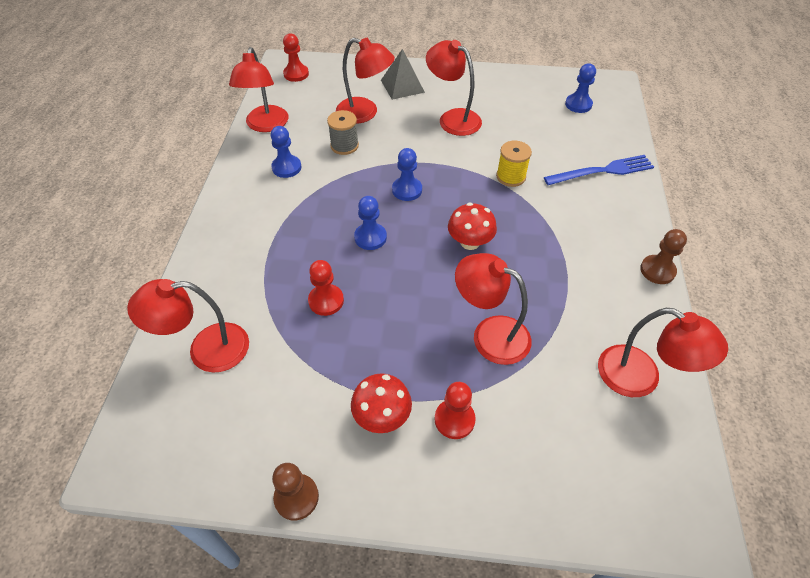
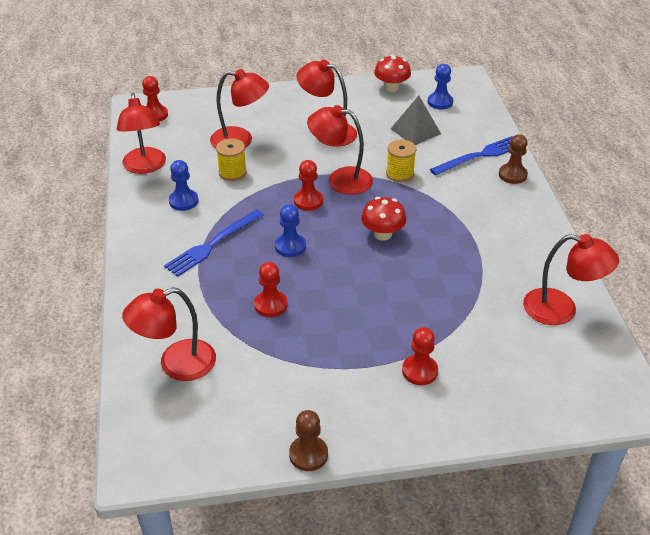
camera: 15 degrees left, 10 degrees down
(295, 220) = (212, 244): none -> blue fork
(344, 146) = (232, 172): grey spool -> yellow spool
(382, 416) = (357, 381): red mushroom -> red mushroom (391, 87)
(402, 86) = (267, 110): grey pyramid -> grey pyramid (415, 131)
(407, 190) = (308, 201): blue pawn -> red pawn
(490, 334) = (426, 302): red lamp -> red lamp (340, 179)
(657, 270) = (550, 227): brown pawn -> brown pawn (512, 175)

